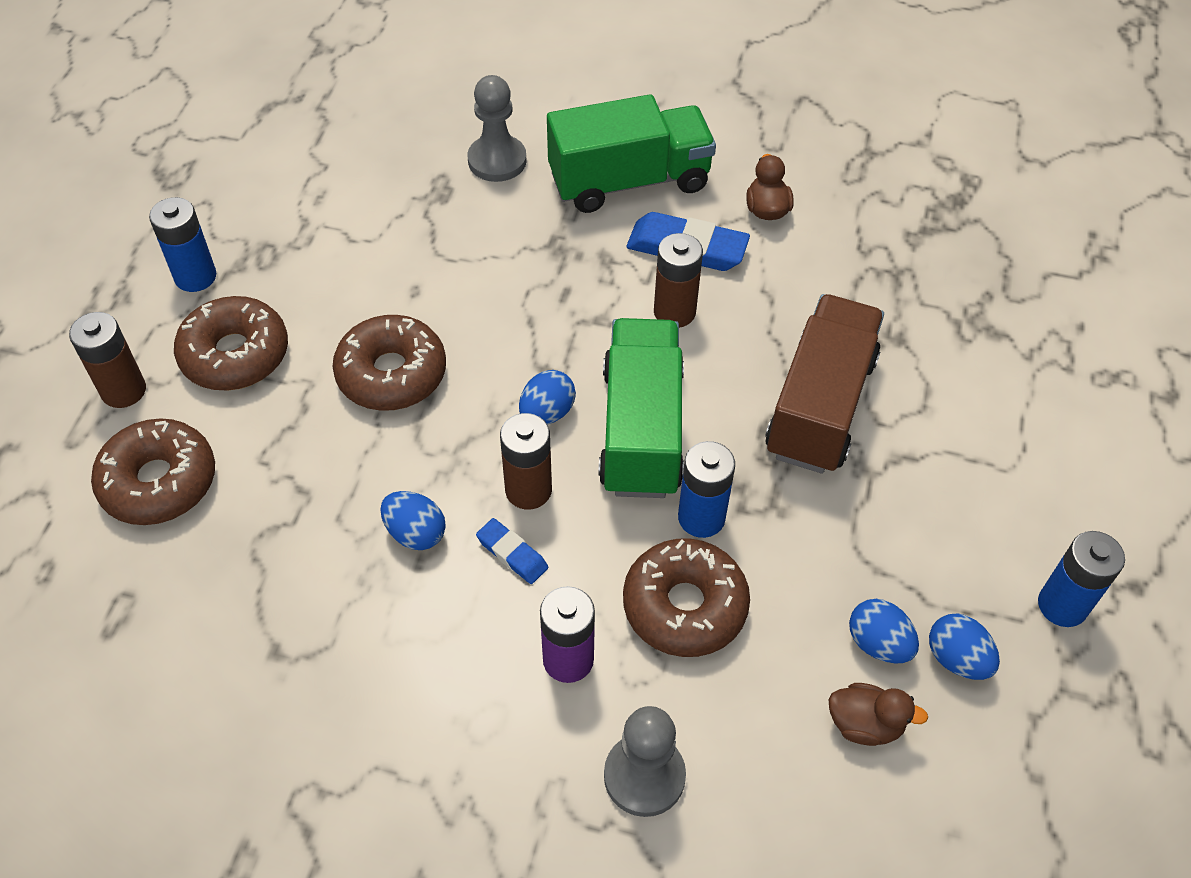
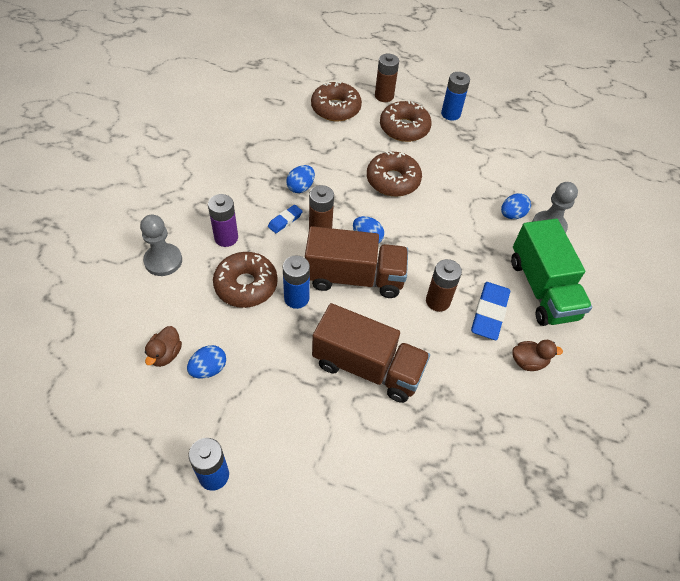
camera: 90 degrees right, 0 degrees up
(641, 430) = (354, 277): green truck -> brown truck
(957, 659) = (192, 407): blue egg -> blue egg (512, 215)

